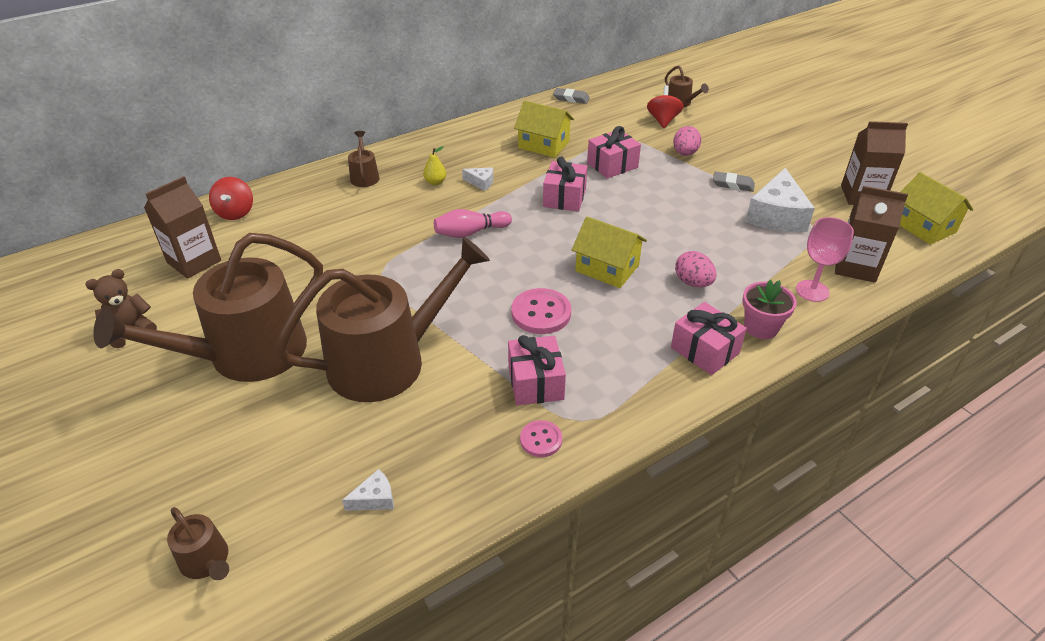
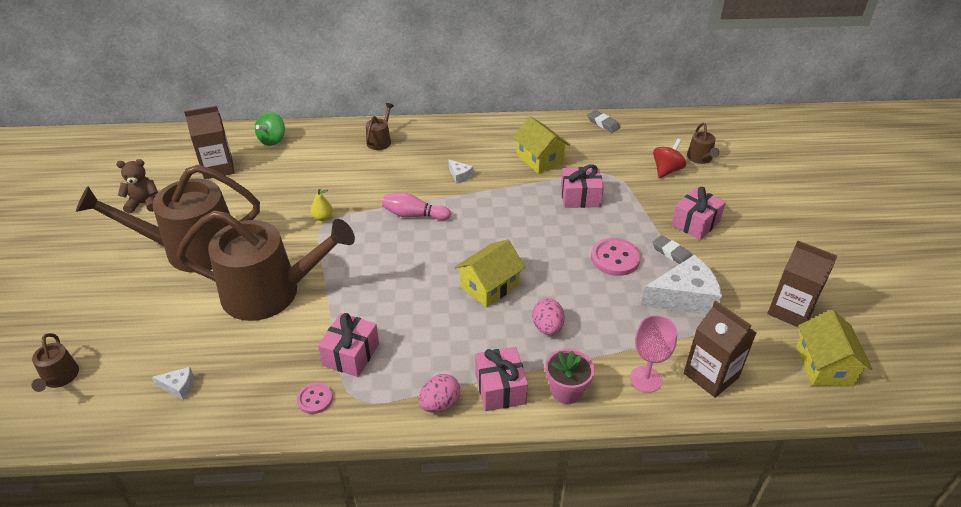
camera: 30 degrees right, 0 degrees up
(235, 213) = (272, 140): red spinning top -> green spinning top
(435, 182) = (426, 163): yellow pear -> yellow pear (323, 217)
(541, 313) = (405, 302): pink button -> pink button (615, 258)
(564, 198) = (512, 212): pink gift -> pink gift (695, 223)
(607, 268) = (489, 286): yellow house -> yellow house turned 75 degrees clockwise
(685, 153) = (656, 208): pink egg -> pink egg (439, 404)
(776, 215) = (684, 297): white cheese -> white cheese turned 150 degrees counterclockwise

